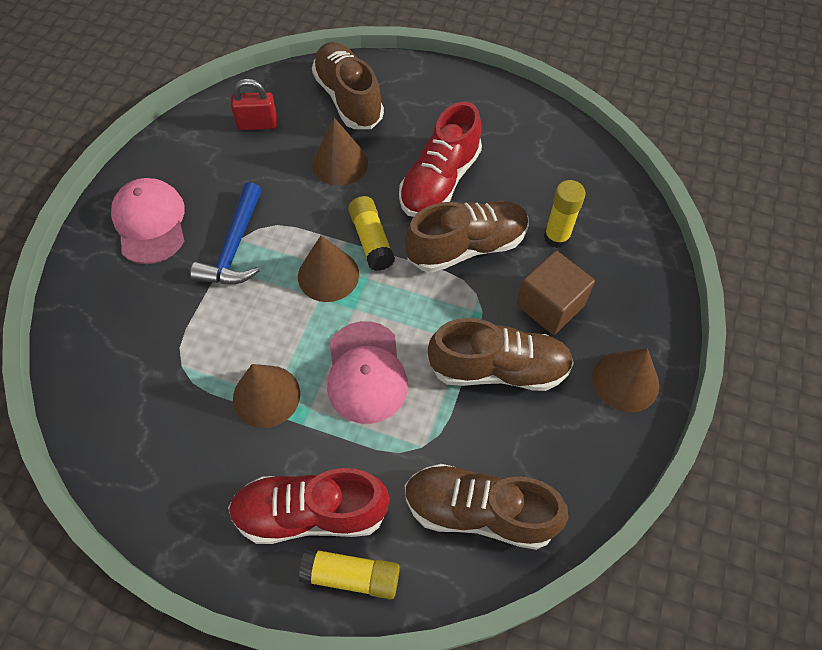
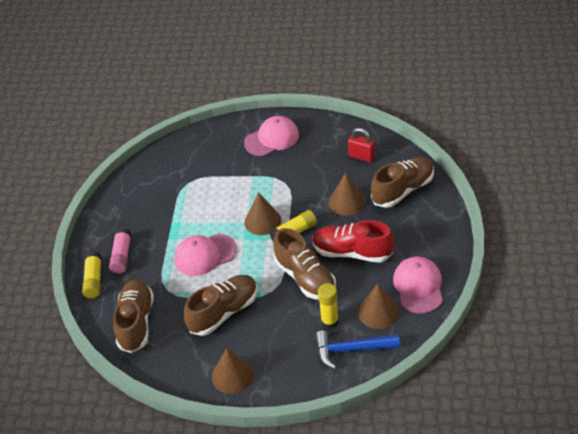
camera: 80 degrees right, 15 degrees down
(234, 247) = (268, 177): blue hammer -> blue hammer (351, 349)
(258, 124) = (361, 156): red padlock -> red padlock turned 45 degrees counterclockwise
(266, 396) = (180, 219): brown cone -> brown cone (378, 312)
(311, 513) = (122, 256): red shoe -> pink glue stick
(498, 368) = (224, 312): brown shoe -> brown shoe turned 120 degrees counterclockwise
(526, 129) = (418, 286): none -> pink cap
(550, 305) = (275, 328): brown cube -> none

